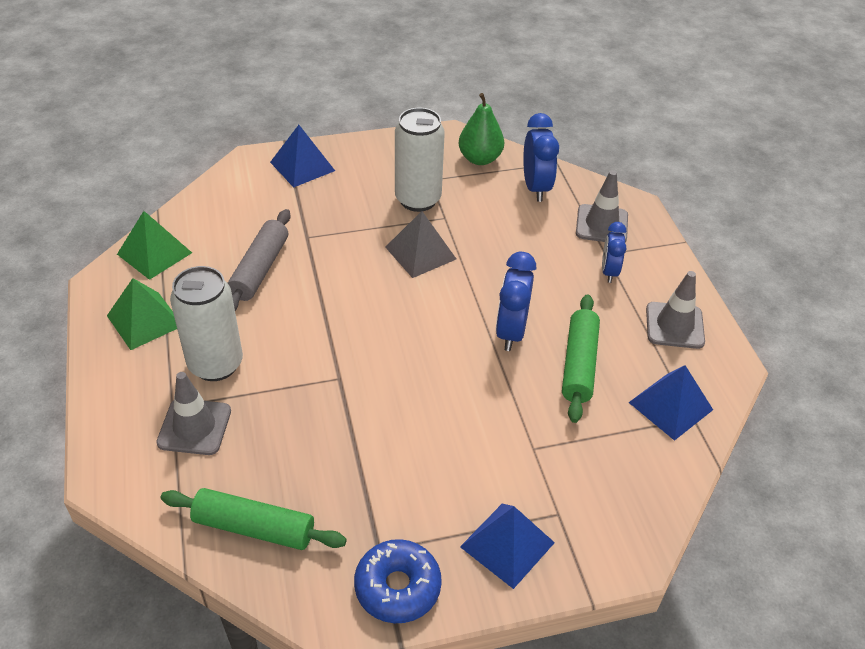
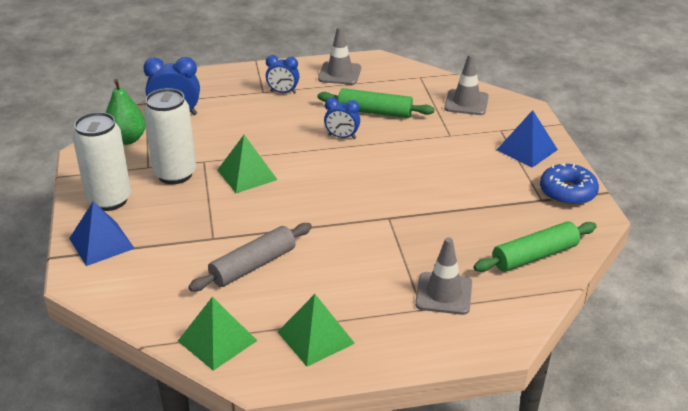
camera: 85 degrees left, 10 degrees down
(215, 364) = (373, 286): white can -> white can (109, 200)
(254, 527) = (534, 256): green rolling pin -> green rolling pin turned 45 degrees clockwise
(259, 269) = (253, 265): grey rolling pin -> grey rolling pin turned 60 degrees counterclockwise
(420, 253) = (247, 175): grey pyramid -> green pyramid
(511, 331) = (342, 137): blue clock -> blue clock, size x0.65
(601, 224) = (229, 90): grey traffic cone -> grey traffic cone (466, 102)
(670, 406) = (410, 83): blue pyramid -> none

